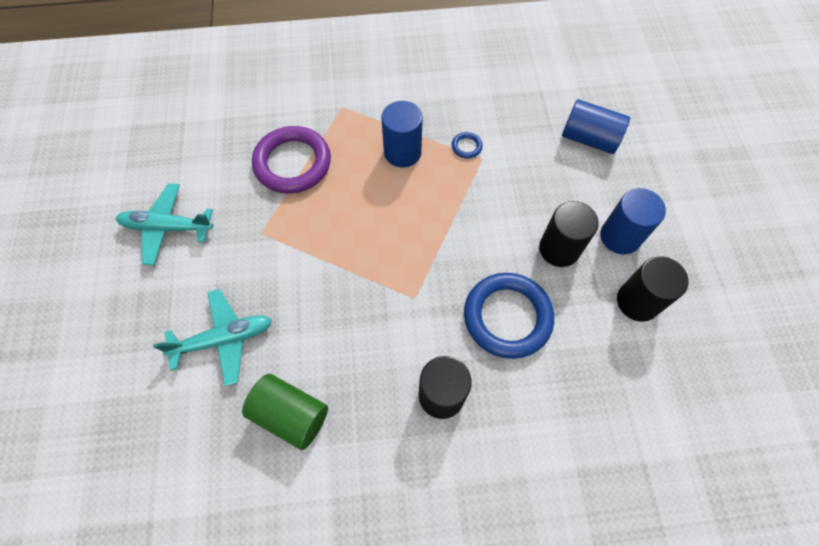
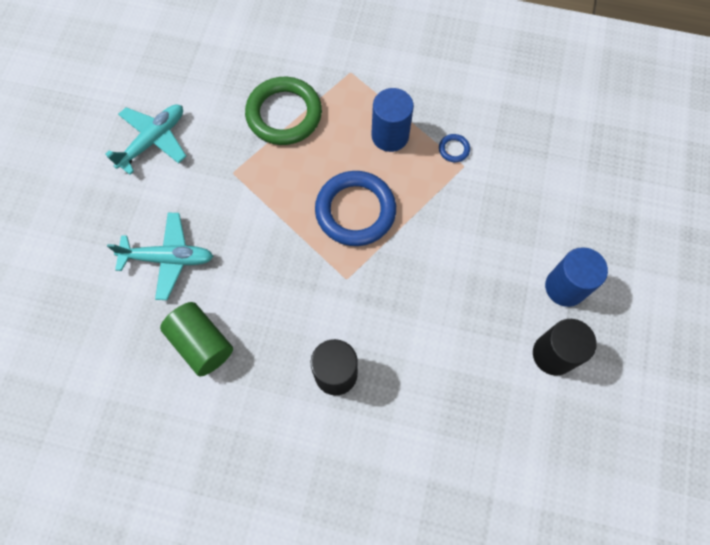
camera: 20 degrees right, 5 degrees up
(167, 227) = (153, 140): turquoise plane -> turquoise plane turned 105 degrees clockwise
(292, 163) = (284, 114): purple ring -> green ring
(507, 317) = (423, 326): blue ring -> blue ring (355, 211)
(559, 249) = (500, 279): black cylinder -> none
(589, 139) = (579, 179): blue cylinder -> none

